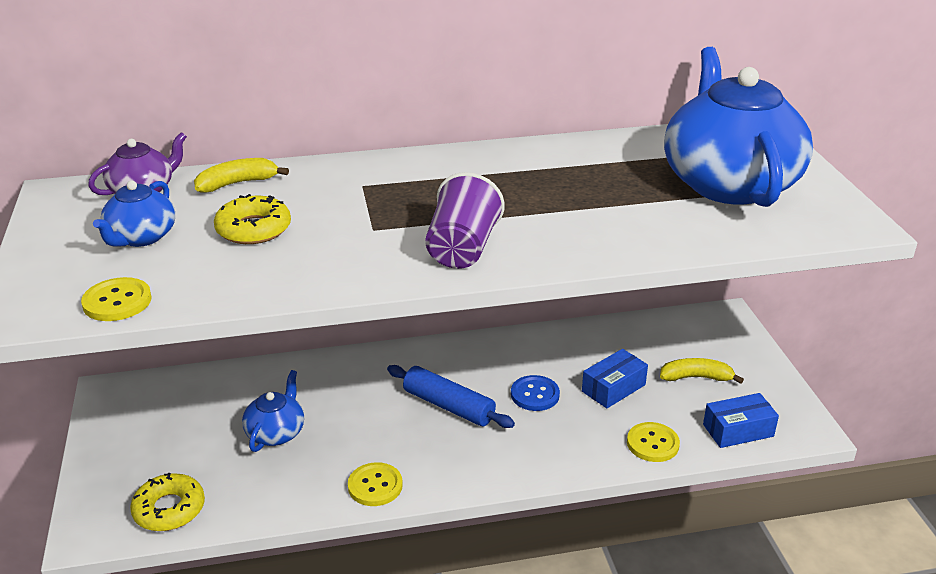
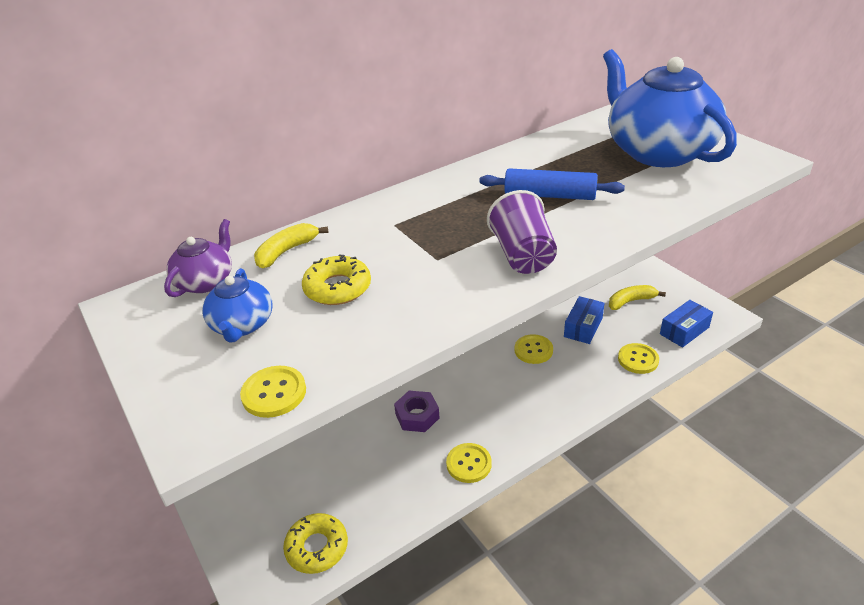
camera: 20 degrees left, 5 degrees up
(276, 432) = (361, 448): blue teapot -> none
(356, 420) = (417, 416): none -> purple nut
(448, 406) = (478, 380): blue rolling pin -> blue rolling pin (549, 195)
(535, 395) = (533, 350): blue button -> yellow button

